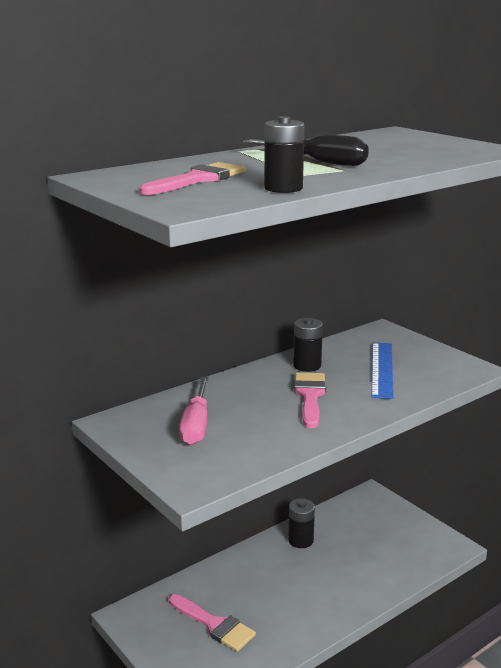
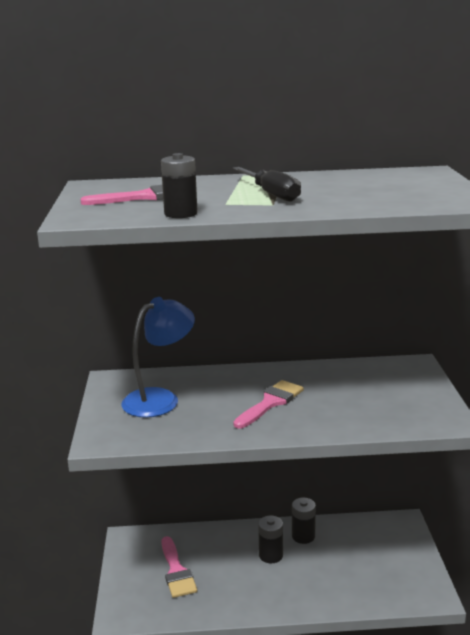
camera: 35 degrees right, 0 degrees up
(196, 425) = (160, 399): pink screwdriver -> blue lamp
(307, 366) = (304, 377): black battery -> black battery (271, 555)
(382, 369) = (363, 398): blue ruler -> none

